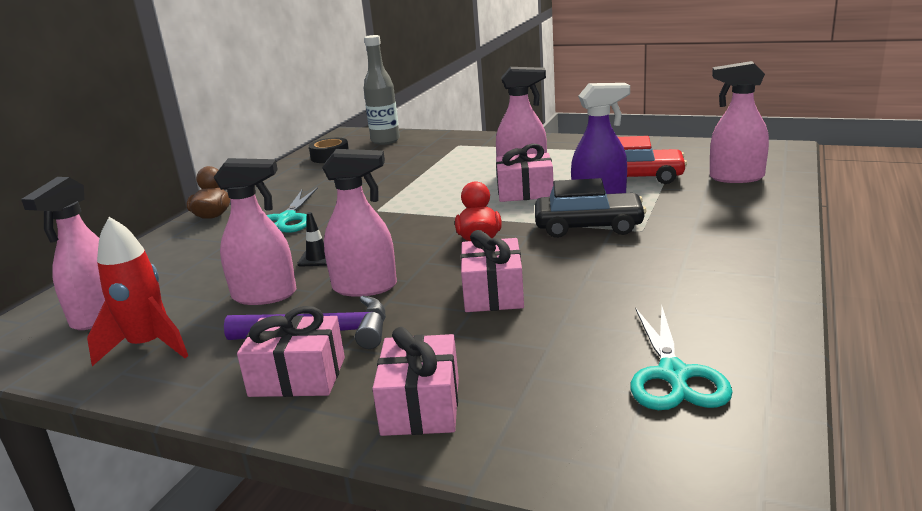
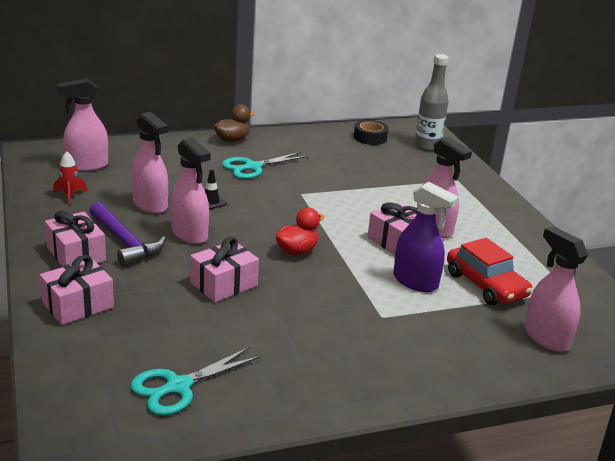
camera: 45 degrees right, 5 degrees up
(148, 346) = (70, 196): red rocket -> red rocket, size x0.57
(588, 226) = (364, 290): black car -> none

